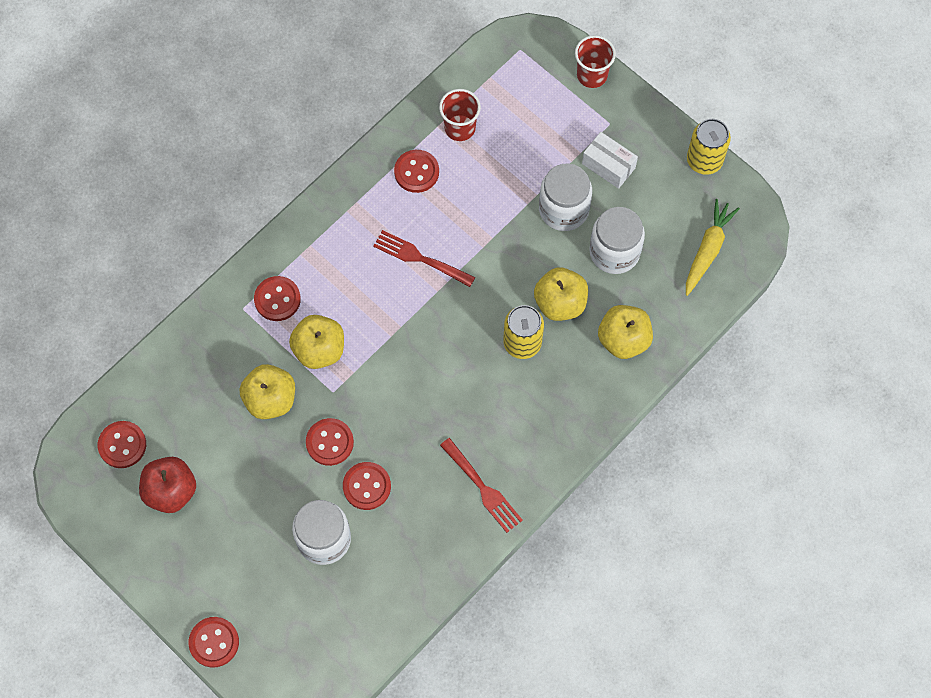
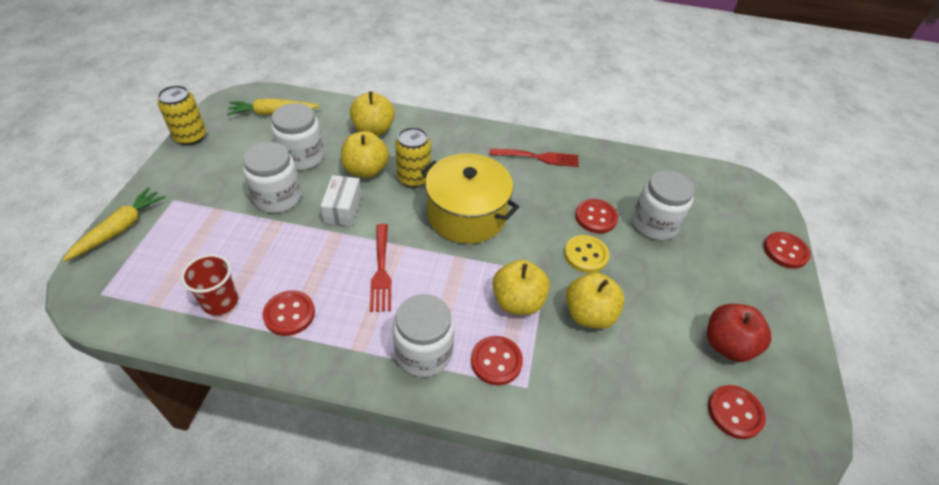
camera: 125 degrees left, 20 degrees down
(319, 252) = (424, 352): none -> white jar
(329, 442) = (586, 255): red button -> yellow button
(443, 365) = (467, 214): none -> yellow pot
(482, 488) = (538, 157): red fork -> red fork turned 75 degrees clockwise
(592, 75) = (120, 229): red cup -> yellow carrot
(608, 166) = (220, 186): white box -> white box (343, 209)

